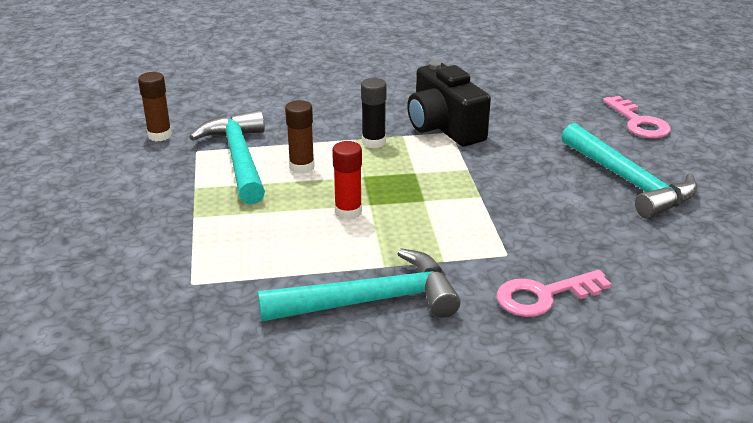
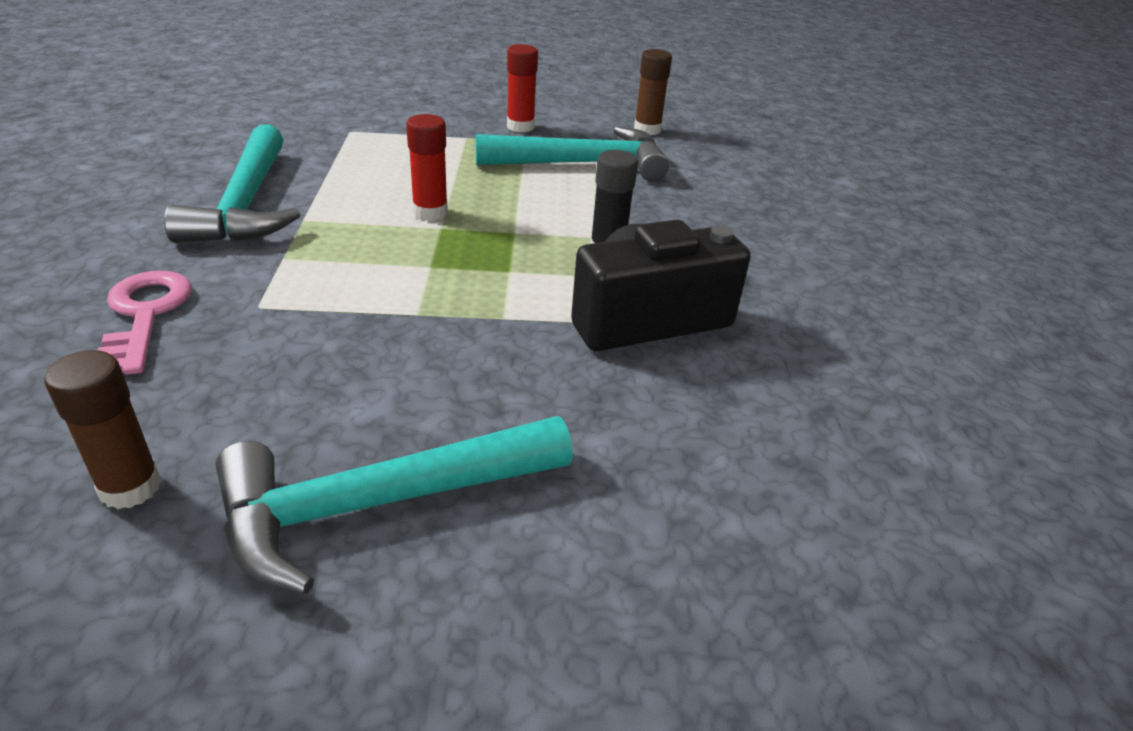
camera: 95 degrees right, 5 degrees up
(163, 192) = (520, 127): none -> red glue stick
(301, 167) = (551, 196): brown glue stick -> brown glue stick (130, 487)
(638, 122) = (649, 626): pink key -> none

